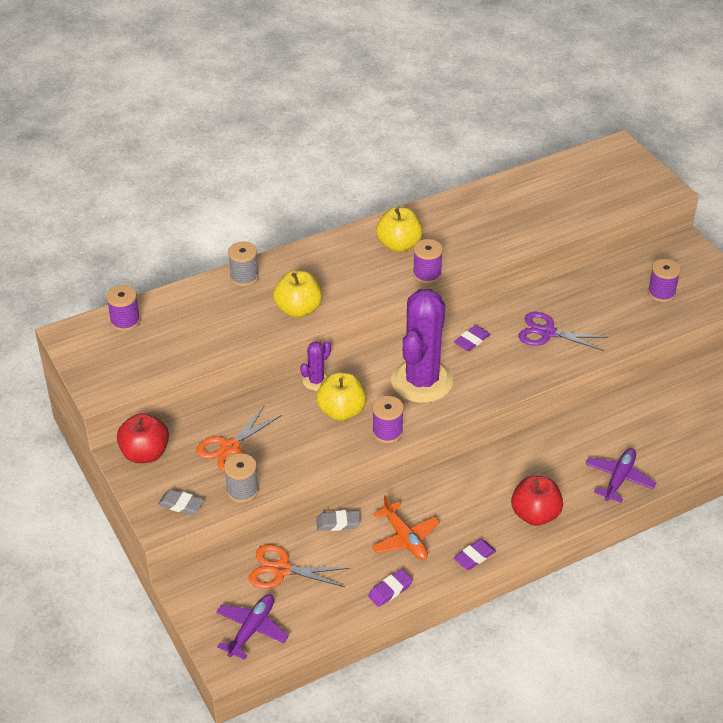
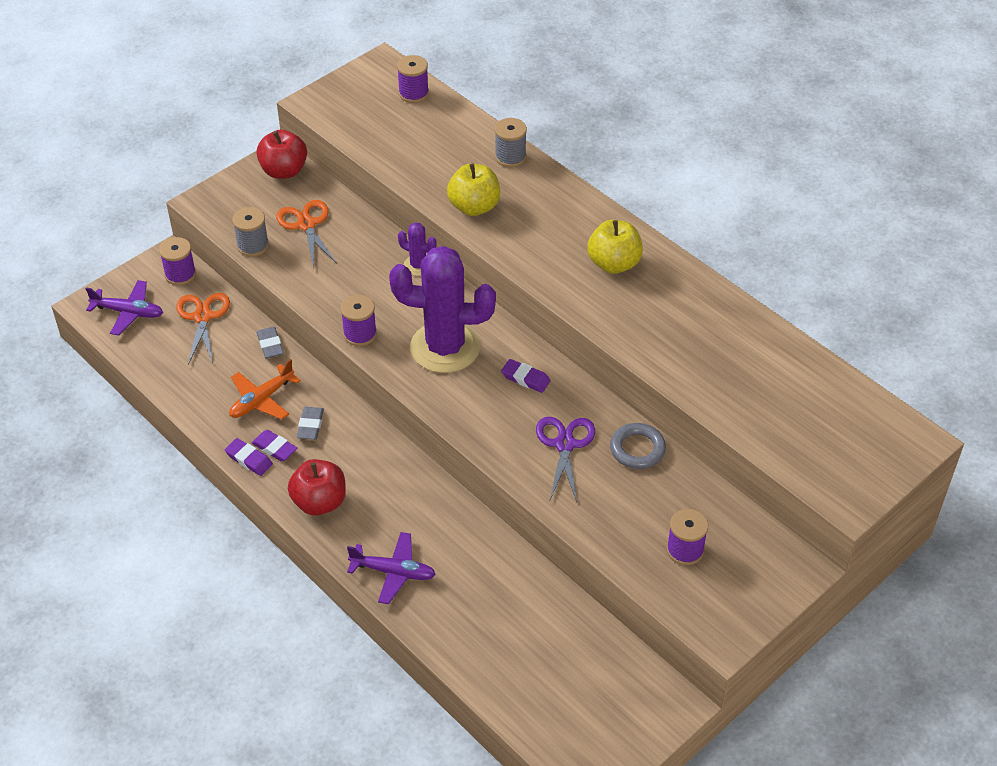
camera: 75 degrees right, 5 degrees up
(181, 505) = (226, 209): grey eraser -> grey eraser (310, 425)
(230, 447) = (306, 224): orange scissors -> orange scissors turned 45 degrees clockwise
(341, 411) = (380, 293): yellow apple -> none
(390, 590) = (192, 401): purple eraser -> purple eraser (274, 448)
(427, 274) = (572, 295): purple spool -> purple spool (180, 274)
(561, 296) = (637, 449): none -> grey ring

